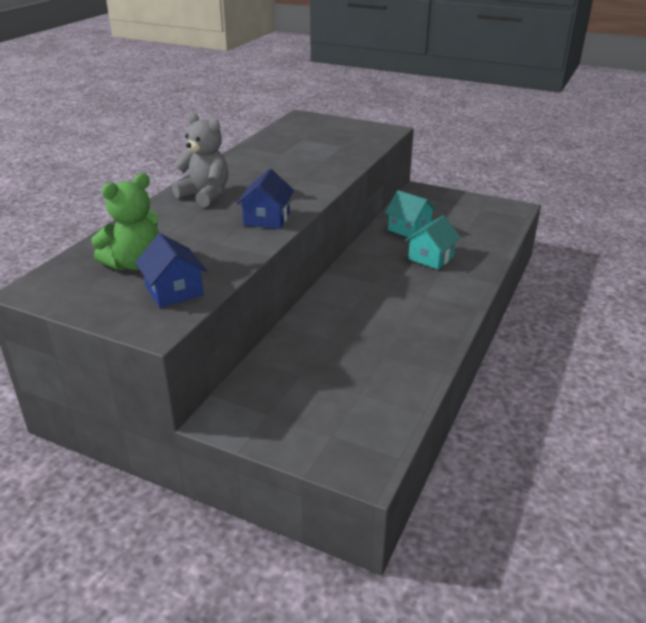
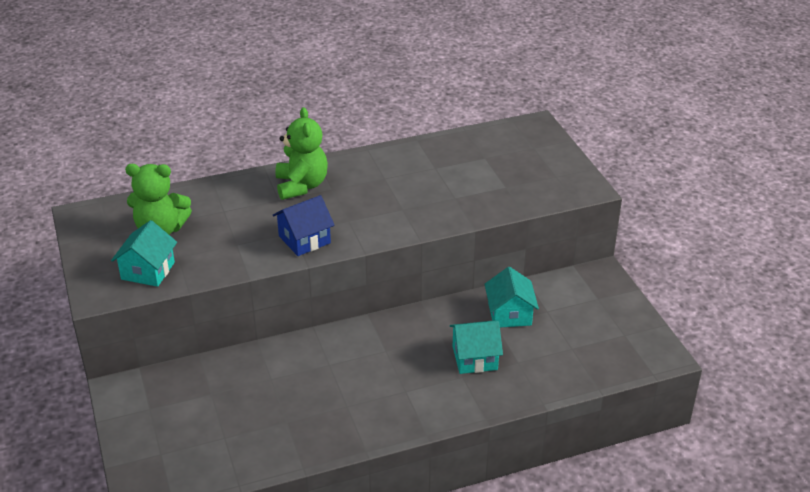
camera: 45 degrees right, 5 degrees up
(174, 291) = (148, 271): blue house -> turquoise house
(205, 195) = (301, 186): grey teddy bear -> green teddy bear

